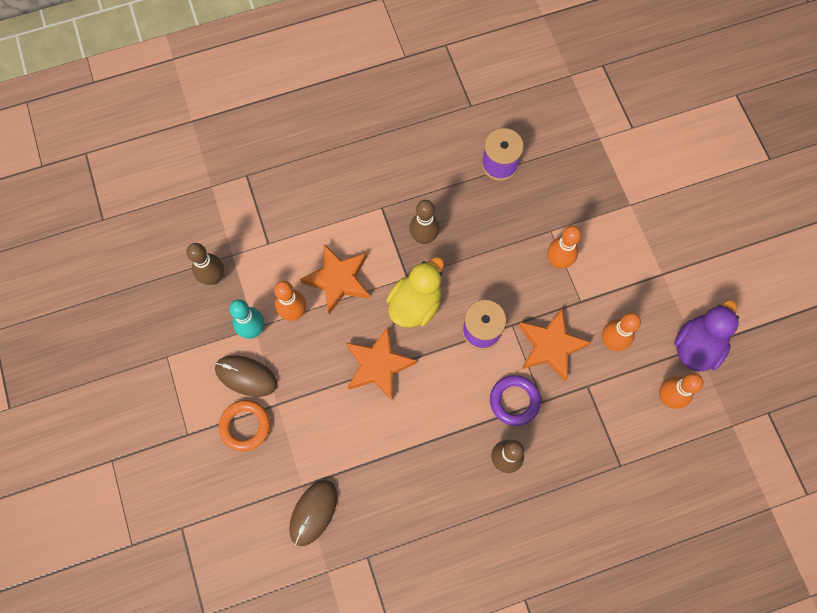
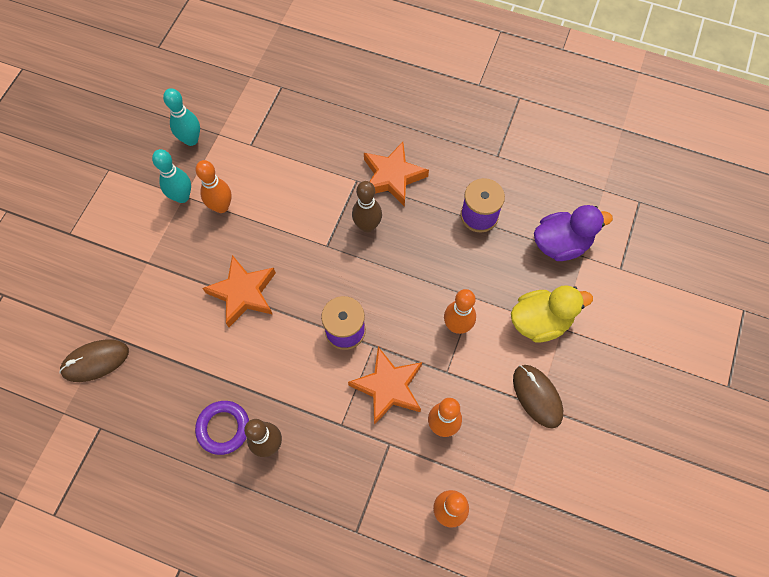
camera: 40 degrees right, 5 degrees down
(214, 277) = (191, 140): brown bowling pin -> turquoise bowling pin
(245, 426) = (111, 259): orange ring -> none
(246, 376) = (146, 225): brown mouse -> brown mouse (537, 396)
(338, 280) = (274, 208): orange star -> orange star (392, 177)
(415, 304) = (314, 270): yellow duck -> yellow duck (540, 321)
(514, 401) = (319, 406): purple ring -> purple ring (223, 428)
(697, 346) = (514, 490): purple duck -> purple duck (561, 244)

